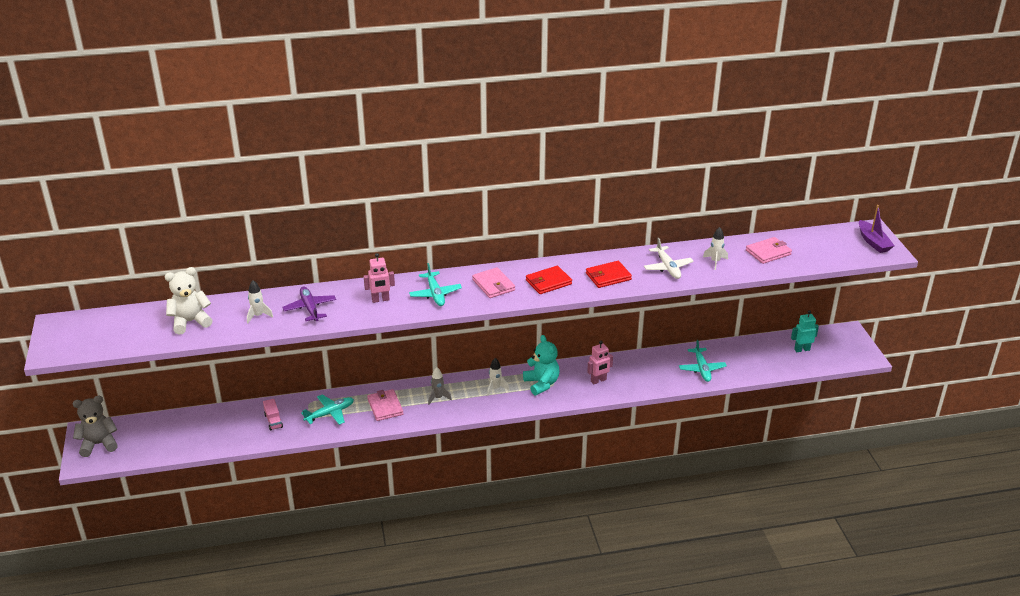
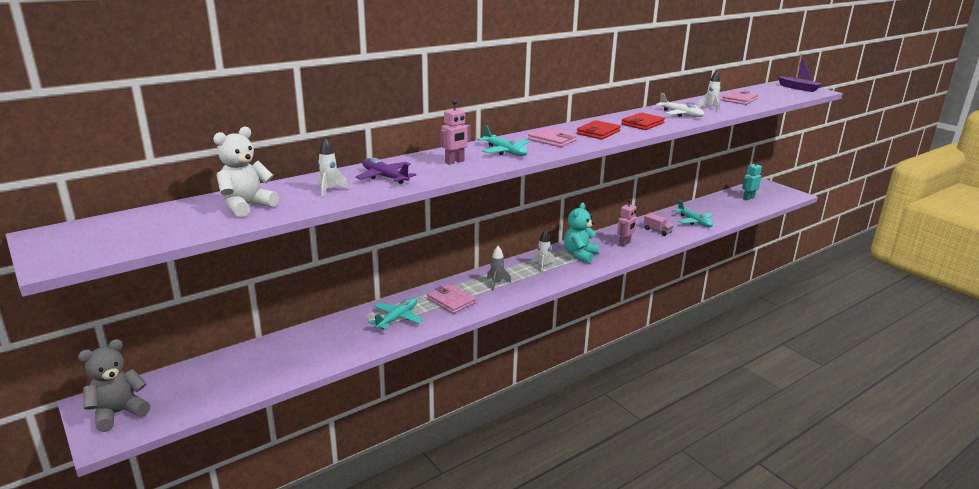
camera: 25 degrees left, 10 degrees down
(273, 421) = (338, 338): pink truck -> pink truck (657, 231)
(541, 384) = (580, 255): turquoise teddy bear -> turquoise teddy bear turned 105 degrees counterclockwise

